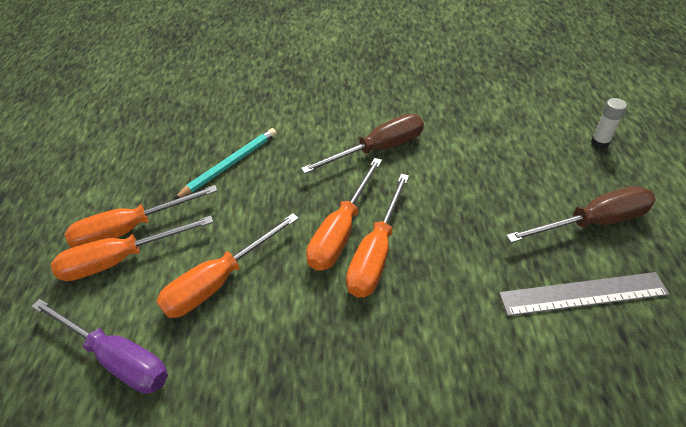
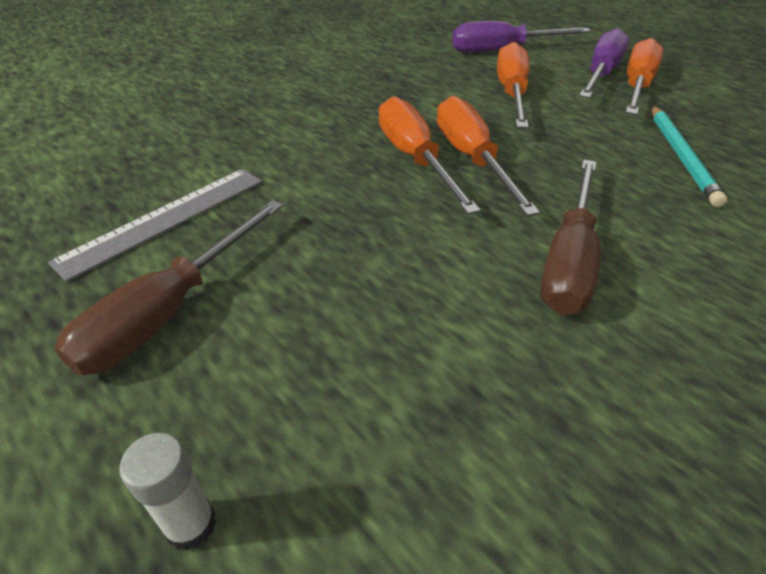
camera: 135 degrees right, 5 degrees down
(121, 259) = (601, 74): orange screwdriver -> purple screwdriver

